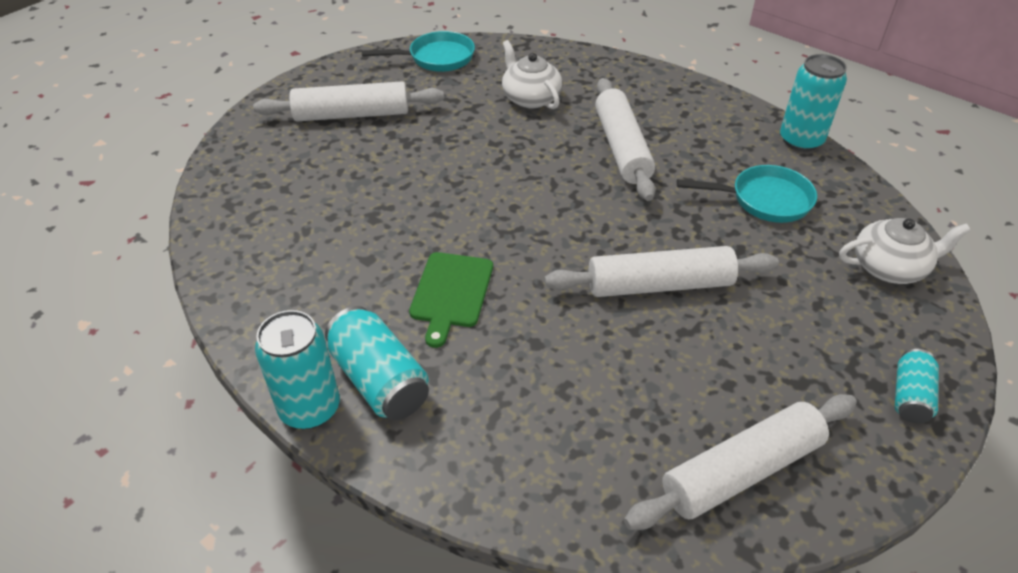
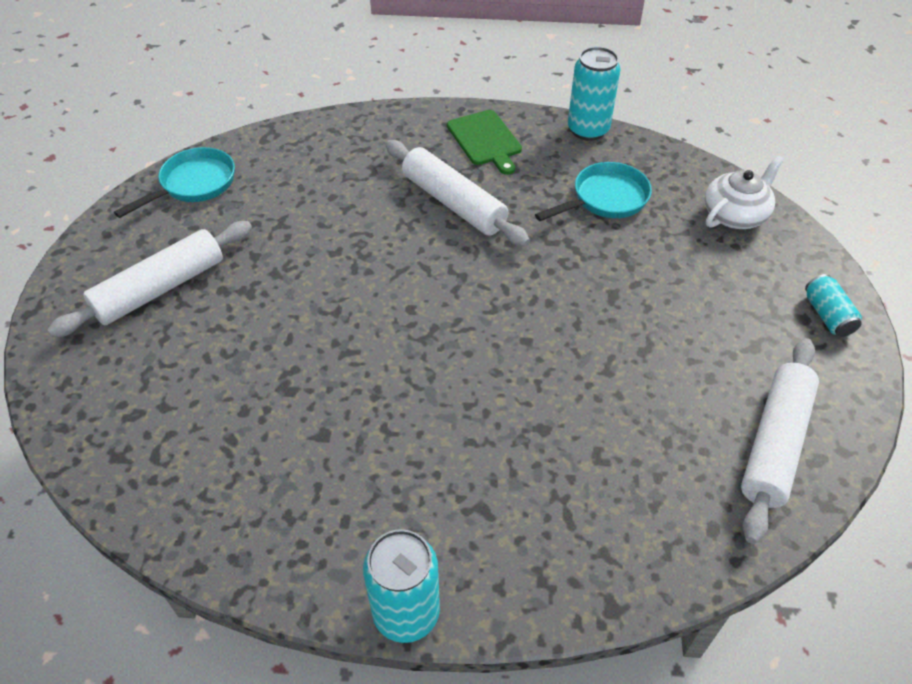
camera: 35 degrees left, 5 degrees up
(380, 380) = (443, 545): turquoise can -> none
(451, 293) = (430, 424): green cutting board -> green cutting board (485, 140)
(530, 98) = (327, 188): white teapot -> none
(659, 285) = (591, 319): white rolling pin -> none

